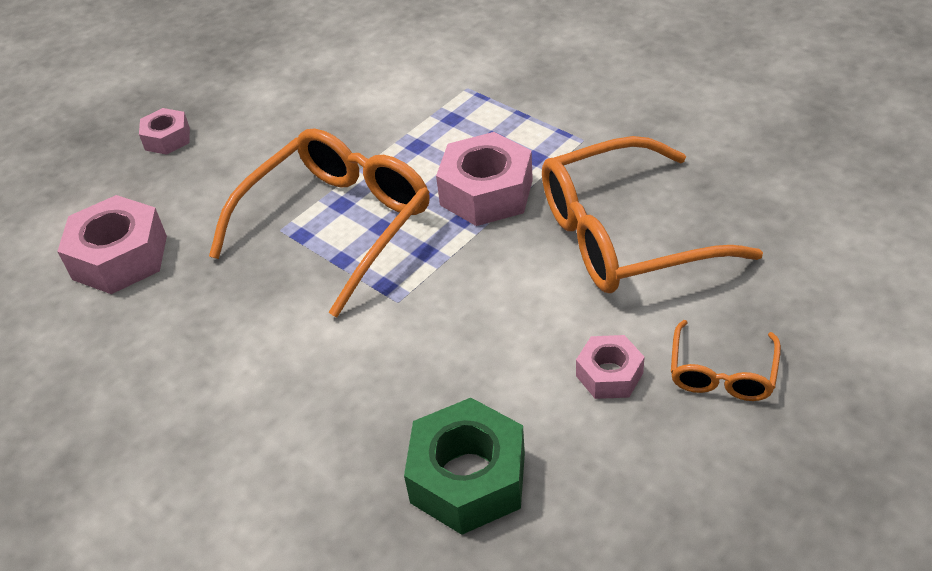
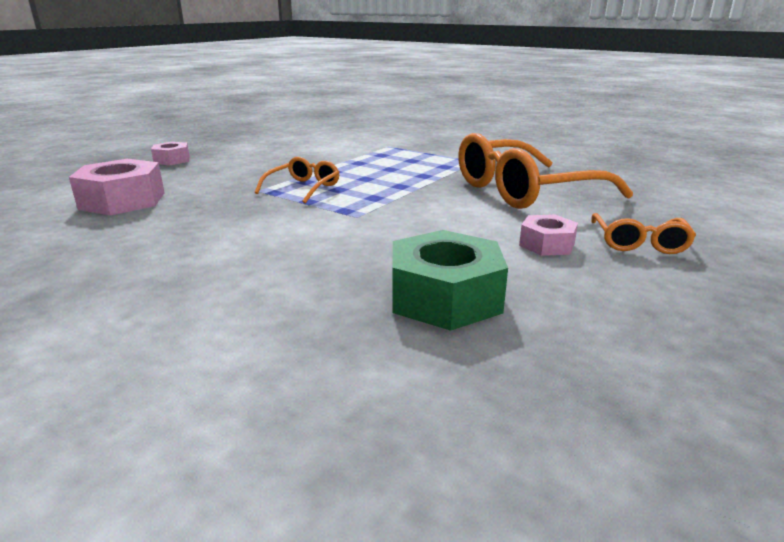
camera: 10 degrees left, 20 degrees down
(337, 224) = (303, 188): orange glasses -> orange glasses, size x0.49
(486, 192) = (414, 177): pink nut -> none

